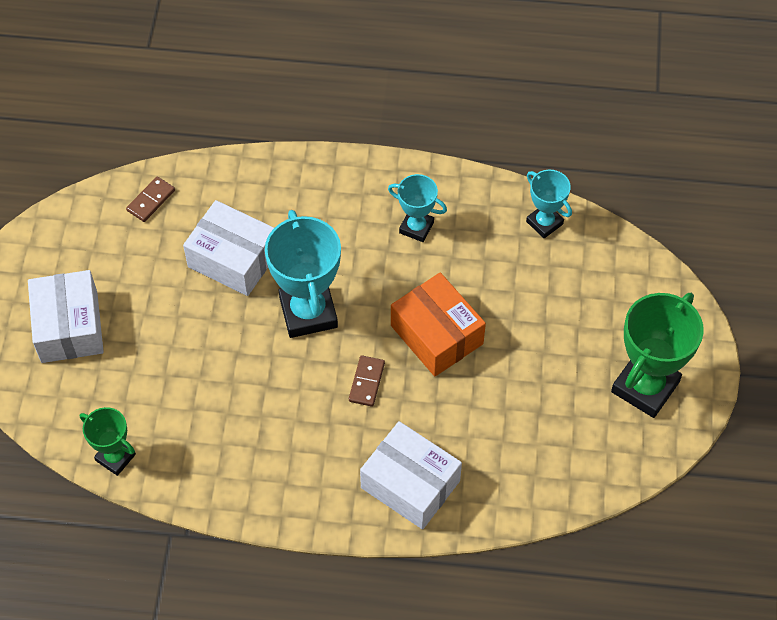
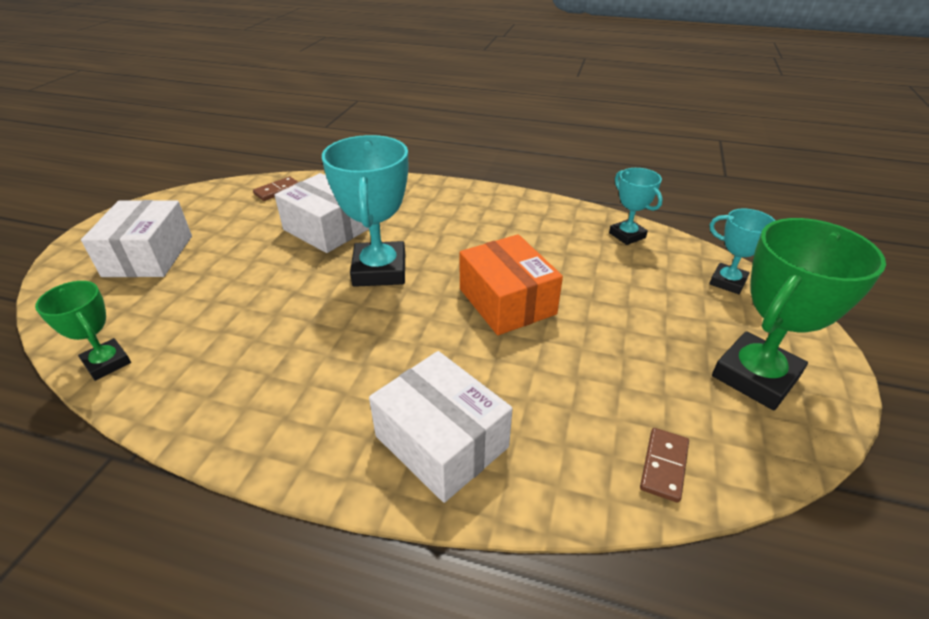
camera: 10 degrees right, 20 degrees down
(366, 382) = (419, 331): brown domino -> brown domino (663, 466)
(416, 227) = (503, 226): turquoise trophy -> turquoise trophy (727, 282)

